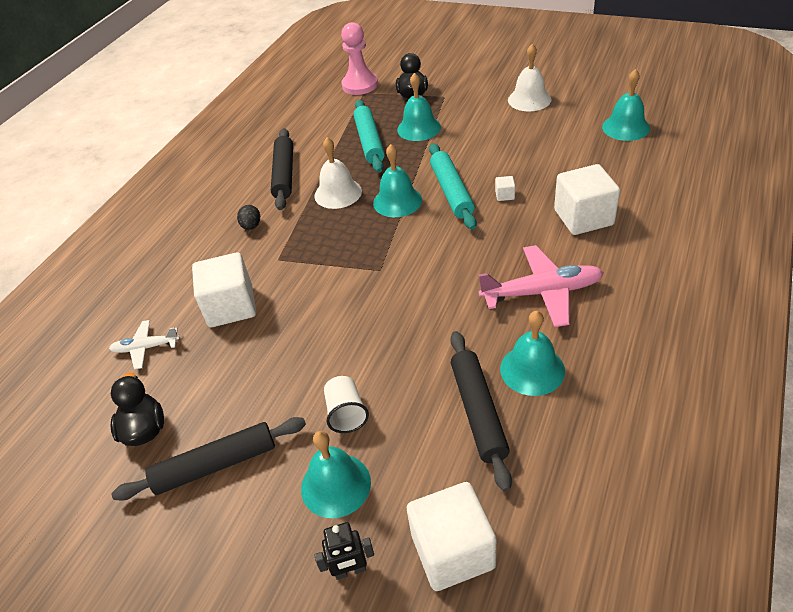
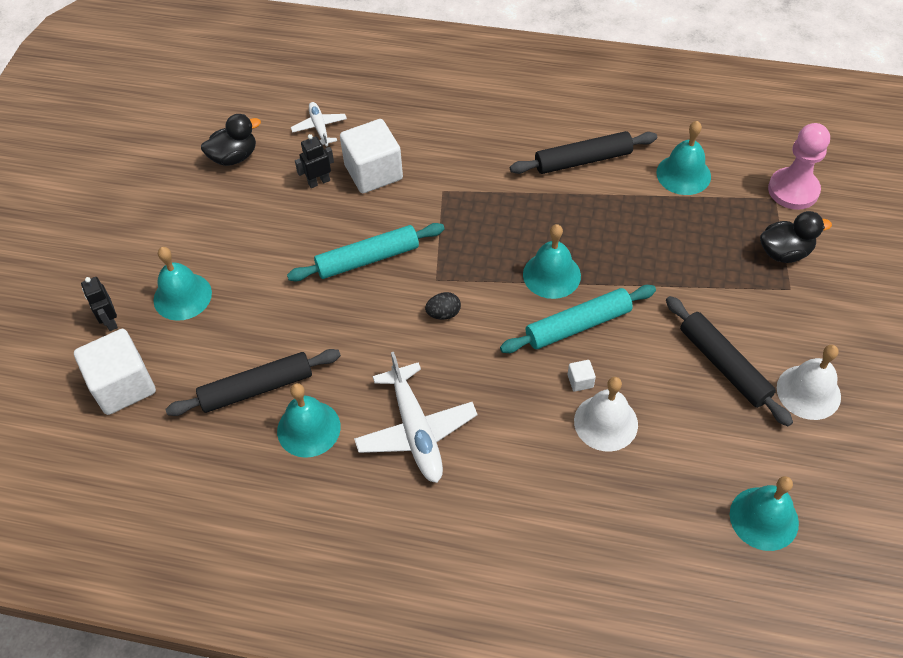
camera: 75 degrees right, 10 degrees up
(215, 465) = (201, 213): black rolling pin -> black rolling pin (724, 365)
(222, 351) = (319, 182): none -> black robot
(251, 226) = (490, 156): black egg -> black egg (443, 314)
(338, 193) = (557, 216): white bell -> white bell (606, 422)
(346, 413) = (253, 288): white cup -> none
(369, 142) = (664, 226): turquoise rolling pin -> turquoise rolling pin (368, 259)
(419, 128) = (705, 272): turquoise bell -> turquoise bell (683, 174)
(541, 293) = (415, 430): pink plane -> white plane
(583, 217) = (550, 468): white cube -> none

